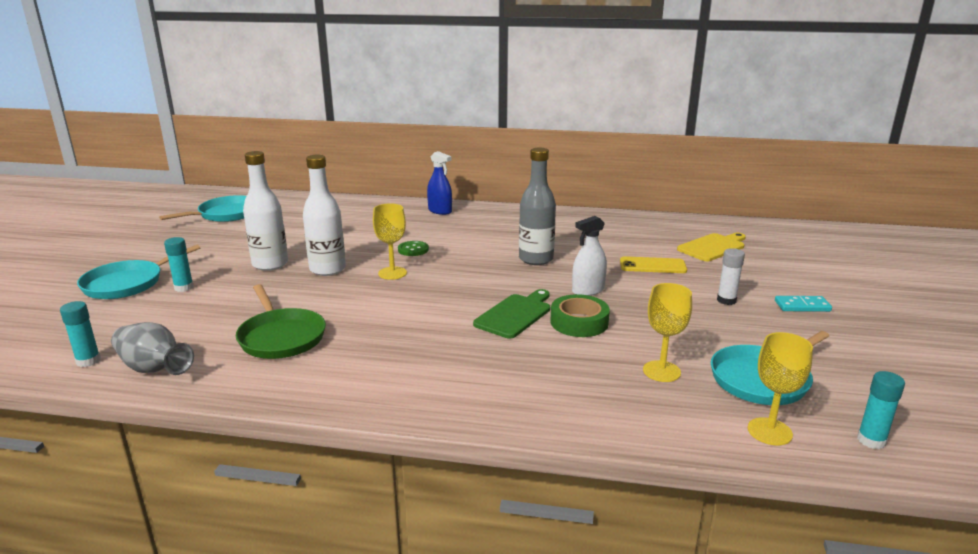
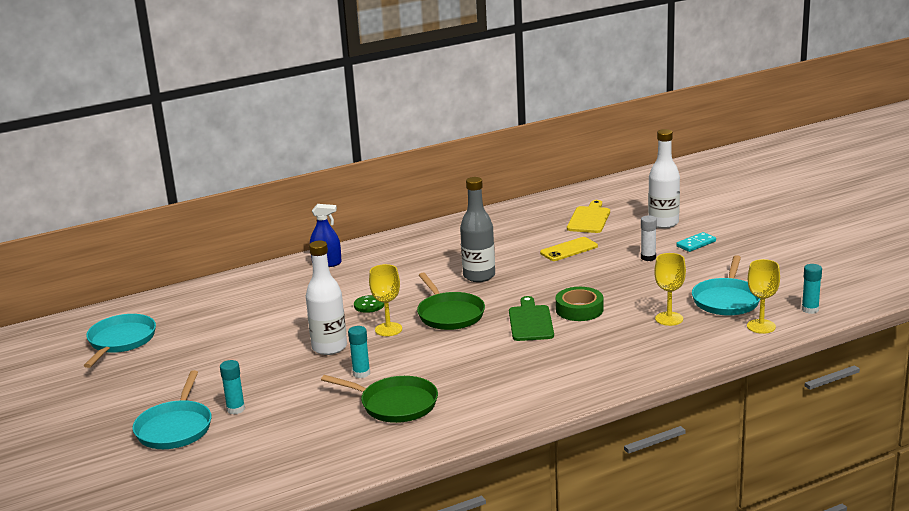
camera: 35 degrees left, 0 degrees up
(88, 361) = (283, 480): turquoise glue stick -> turquoise glue stick (361, 373)
(153, 368) = (345, 461): grey vase -> none
(270, 264) = (270, 363): white bottle -> white bottle (663, 223)
(458, 280) = (449, 314): none -> green pan
(588, 290) = (552, 285): white spray bottle -> none

